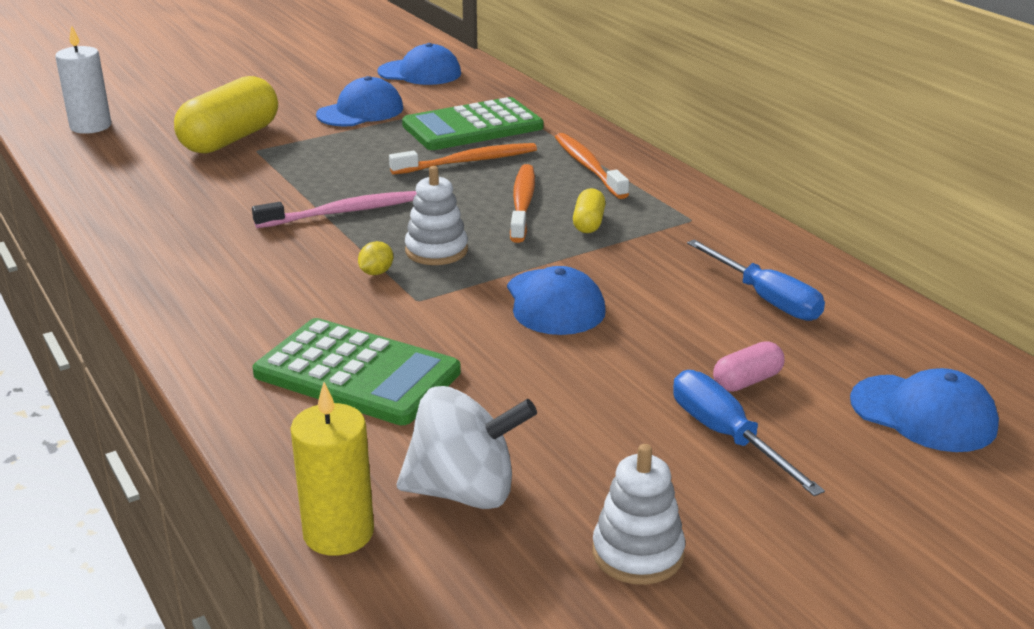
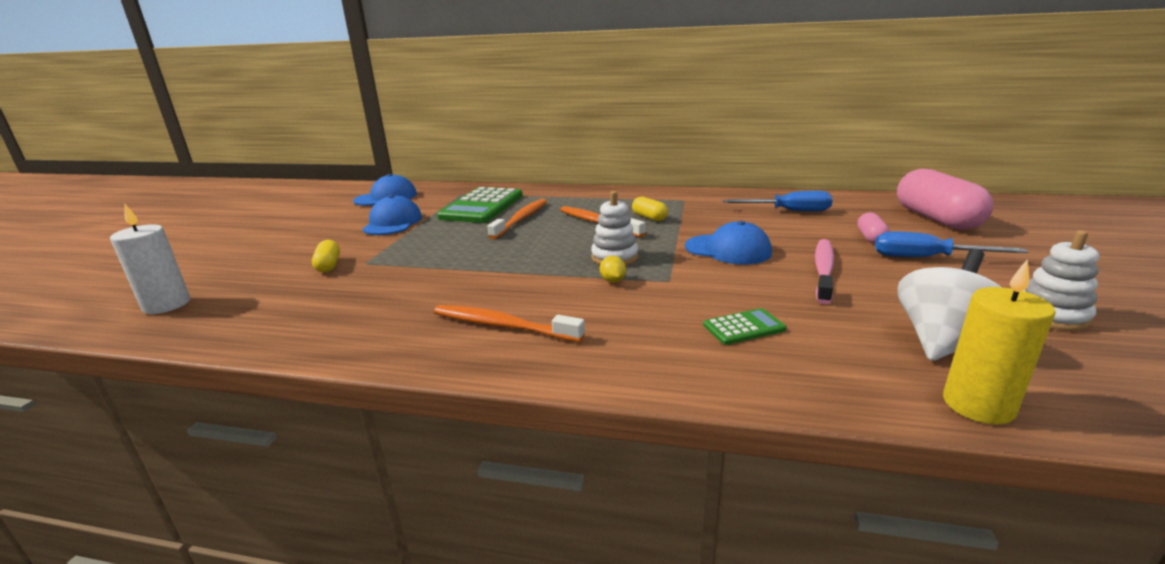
camera: 45 degrees left, 5 degrees down
(230, 139) = (328, 265): yellow capsule -> yellow capsule, size x0.46
(341, 213) = (512, 266): pink toothbrush -> pink toothbrush (823, 270)
(357, 373) = (744, 327): green calculator -> green calculator, size x0.47
(588, 167) = (586, 200): orange toothbrush -> orange toothbrush (503, 326)
(923, 414) = (936, 219): blue cap -> pink capsule

